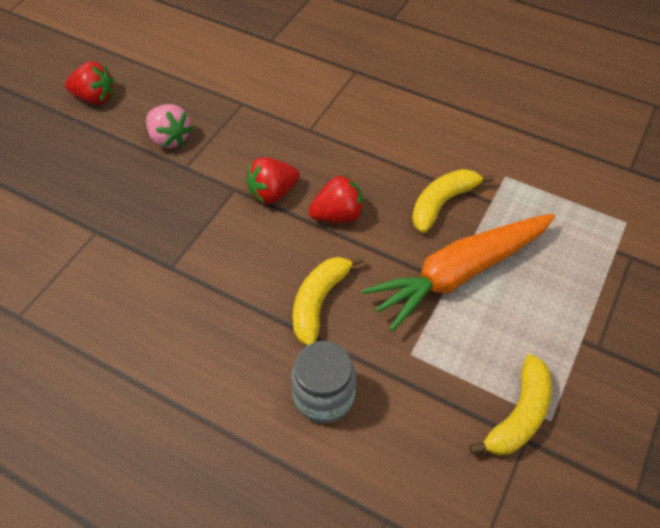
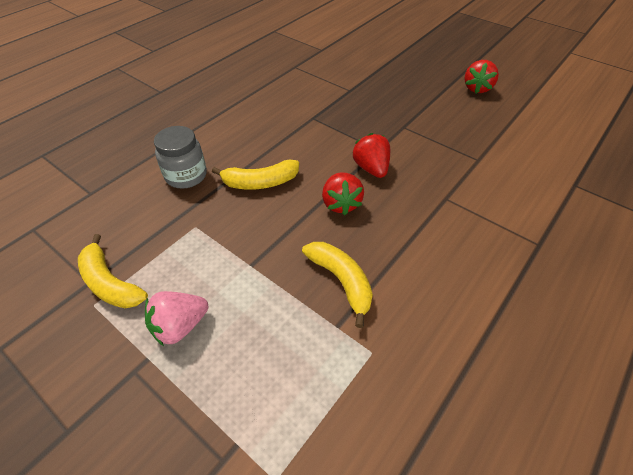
camera: 100 degrees right, 5 degrees down
(169, 138) = (434, 120): pink strawberry -> pink strawberry (180, 326)
(319, 302) = (260, 182): yellow banana -> yellow banana turned 135 degrees clockwise
(459, 274) = (256, 275): orange carrot -> none

